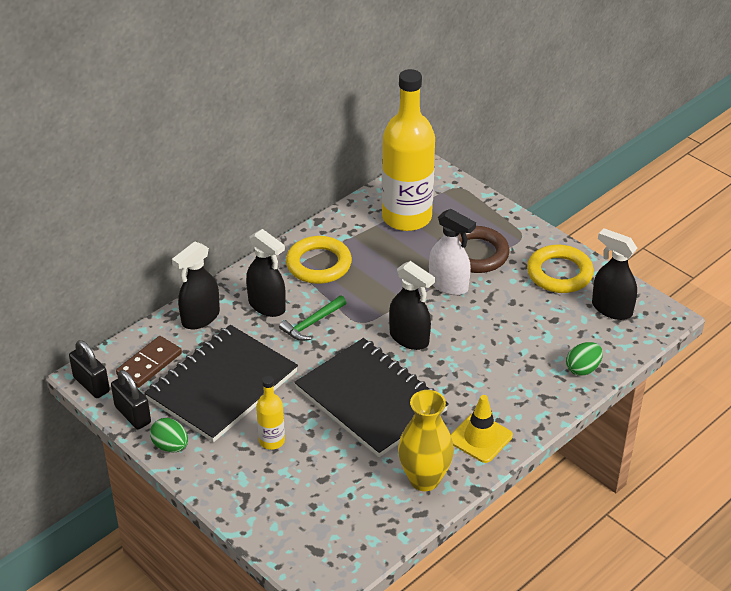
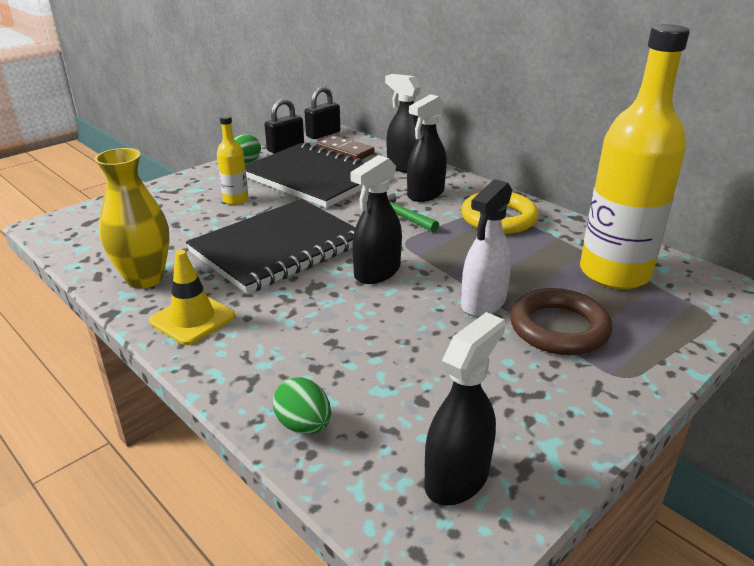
camera: 90 degrees right, 10 degrees down
(559, 273) = (540, 414): yellow ring -> none

